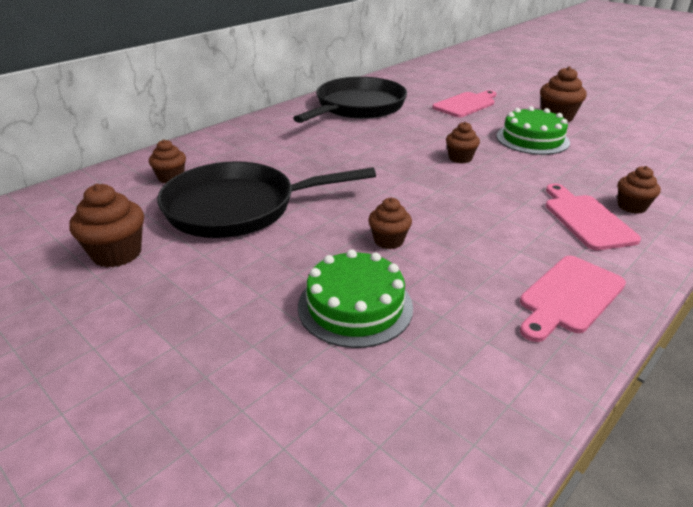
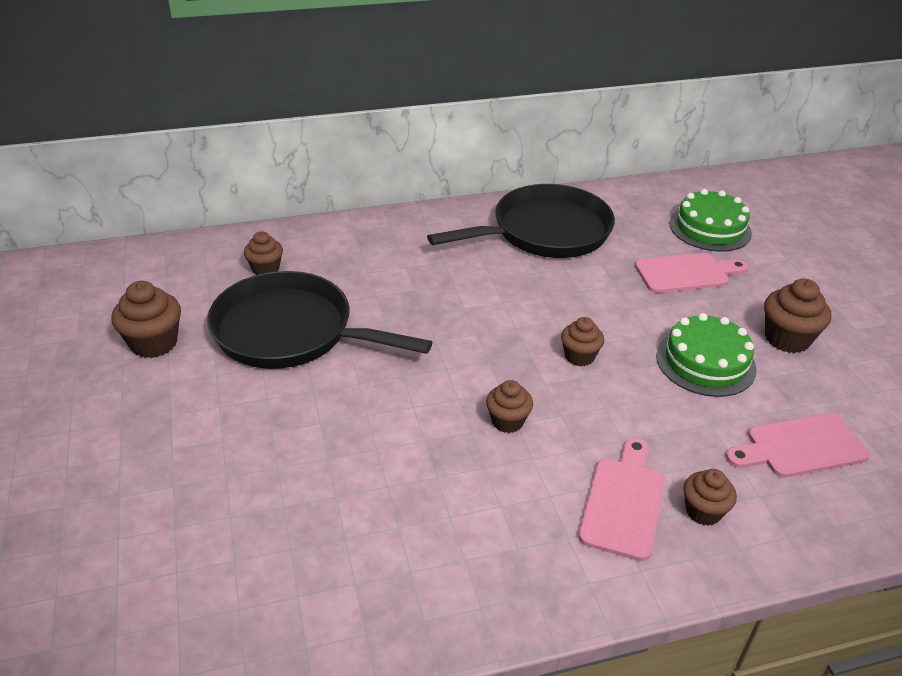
camera: 30 degrees right, 5 degrees up
(355, 306) = (284, 490): green cake -> green cake (710, 228)
(388, 241) = (385, 433): brown cupcake -> brown cupcake (507, 421)
(569, 296) = (485, 580): pink cutting board -> pink cutting board (800, 447)

